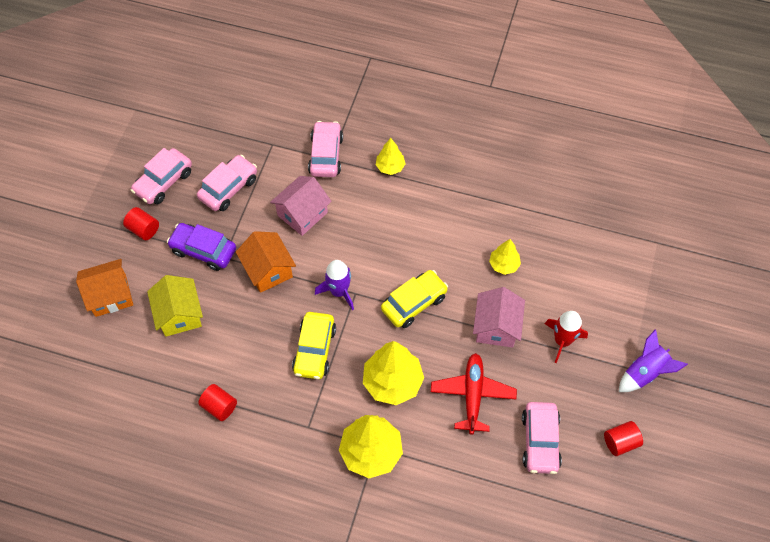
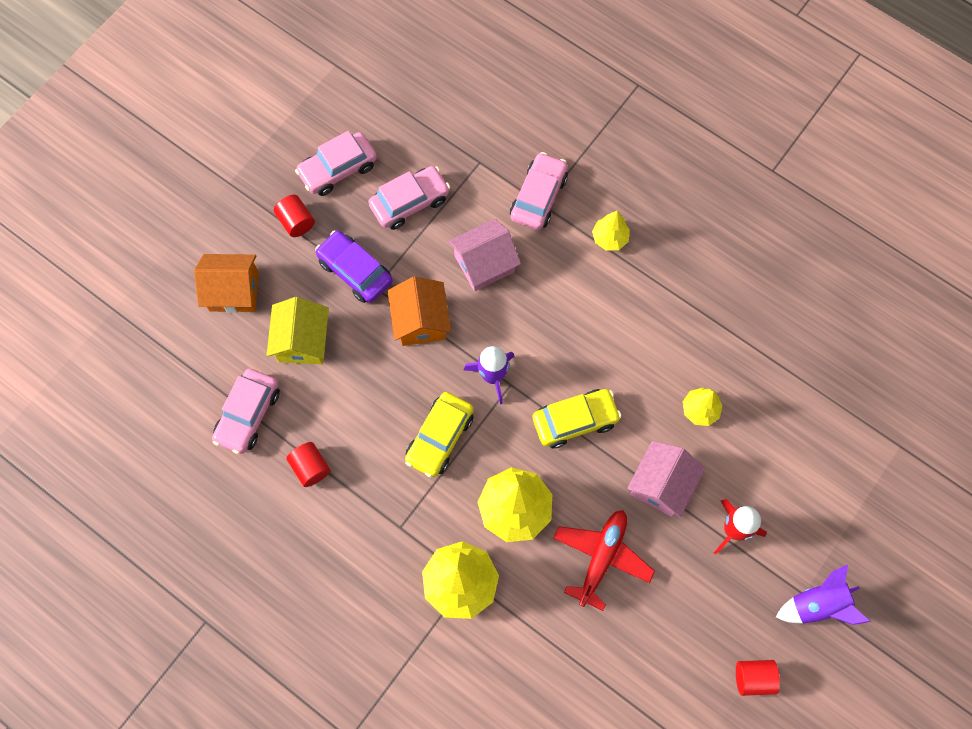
camera: 20 degrees right, 10 degrees up
(540, 441) = (659, 642): pink car -> pink car (248, 414)

